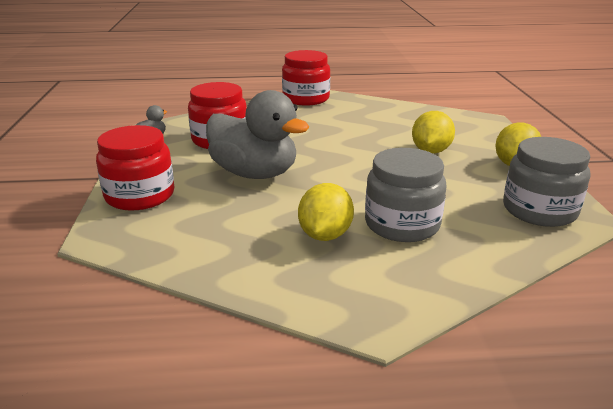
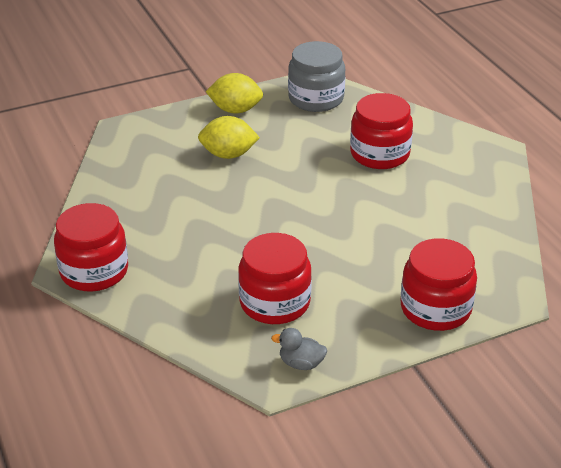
camera: 110 degrees left, 10 degrees up
(255, 173) = (343, 250): grey duck -> none
(325, 235) = (421, 185): yellow lemon -> none
(402, 224) = (379, 154): grey jar -> red jar

